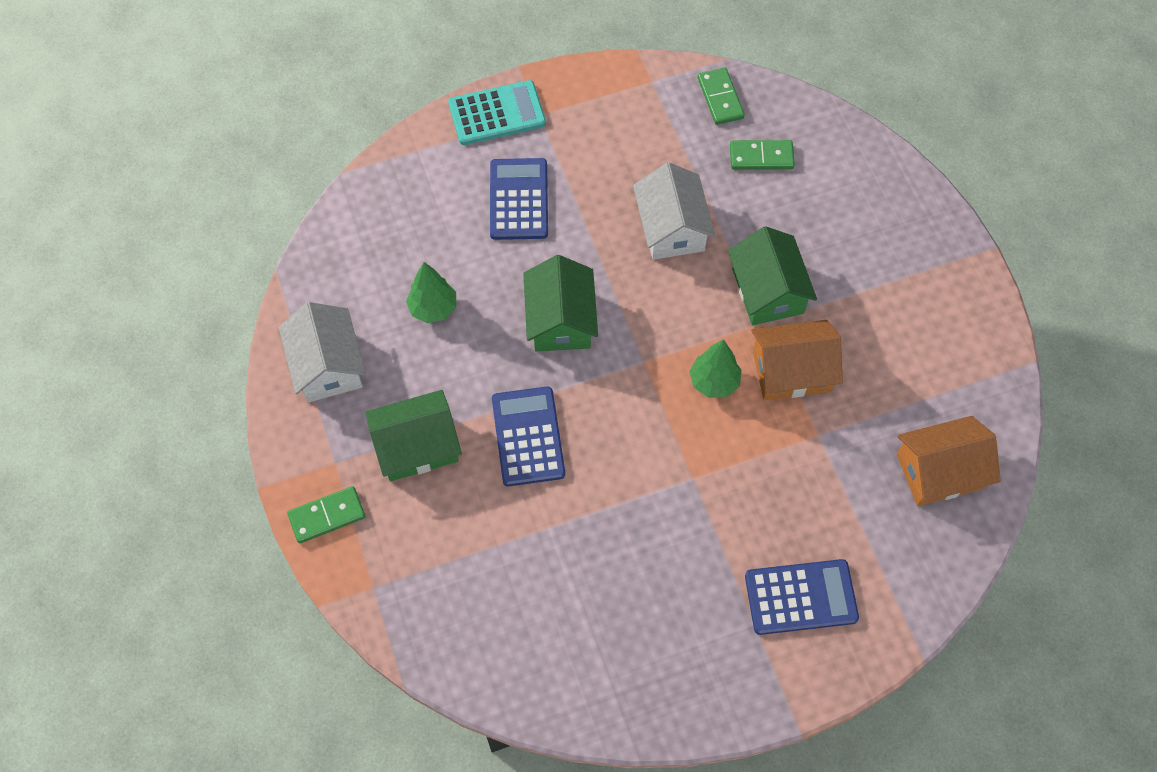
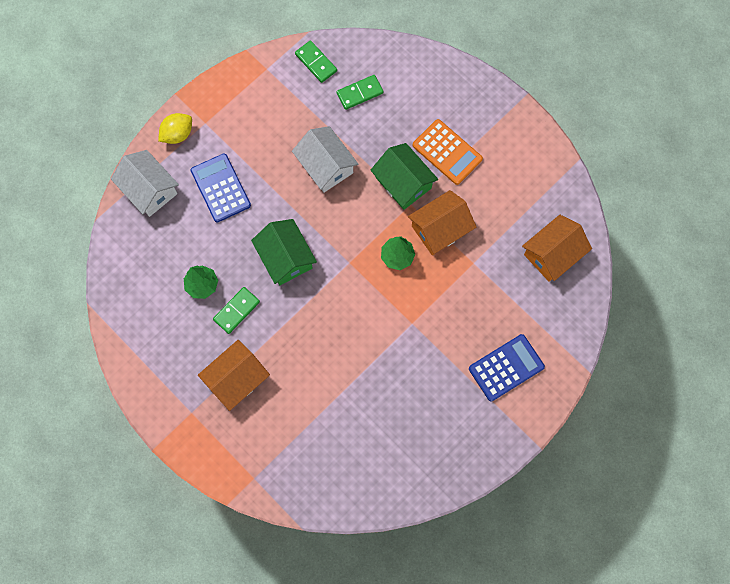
camera: 25 degrees left, 10 degrees up
(327, 365) = (154, 352): white house -> white house (149, 189)
(327, 516) = (203, 447): green domino -> green domino (236, 310)
(417, 446) = (236, 379): green house -> orange house
(497, 114) = (177, 134): turquoise calculator -> yellow lemon
(528, 436) = (301, 342): blue calculator -> none
(847, 277) = (447, 152): none -> orange calculator

